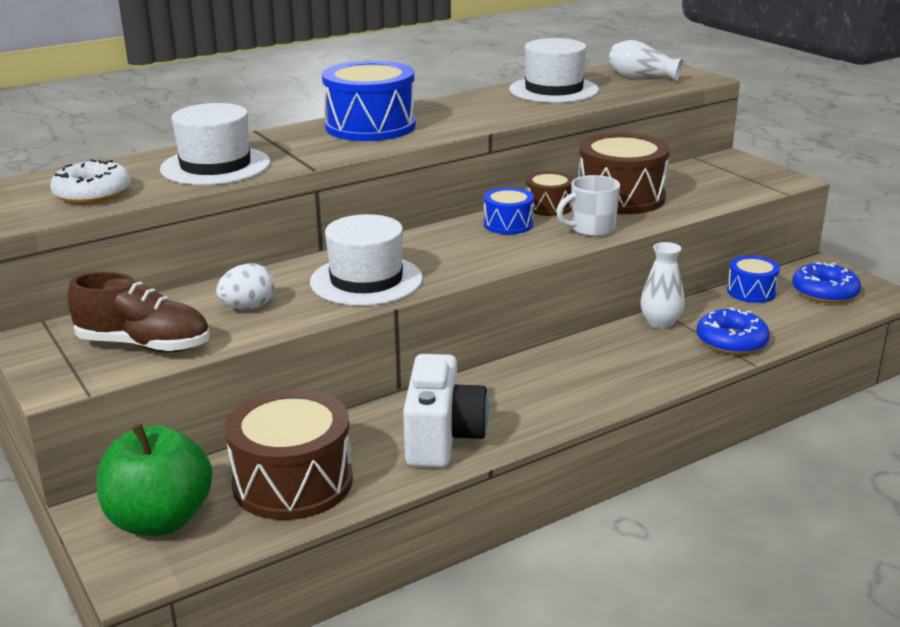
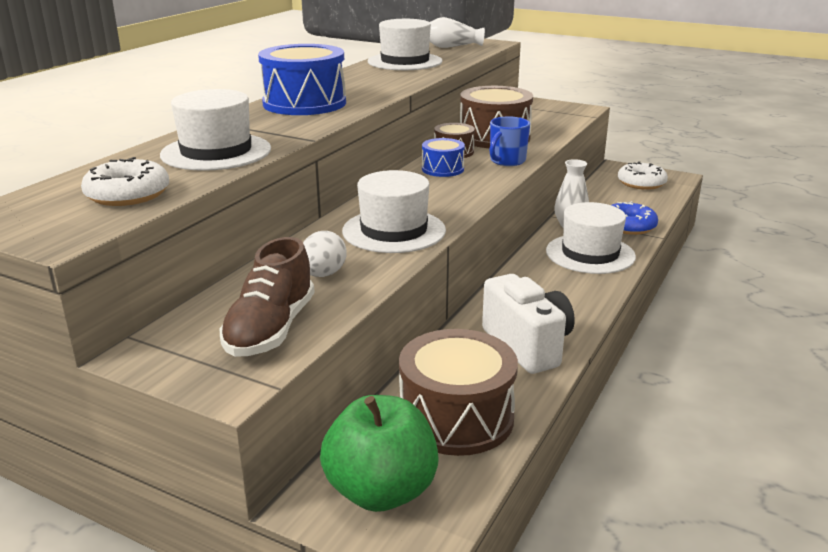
camera: 30 degrees left, 0 degrees up
(144, 345) = (270, 330): brown shoe -> brown shoe turned 120 degrees clockwise
(591, 229) = (507, 161): white mug -> blue mug
(639, 362) = (590, 254): none -> white hat
(751, 292) = (599, 192): blue drum -> none
(824, 292) = (641, 183): blue donut -> white donut

